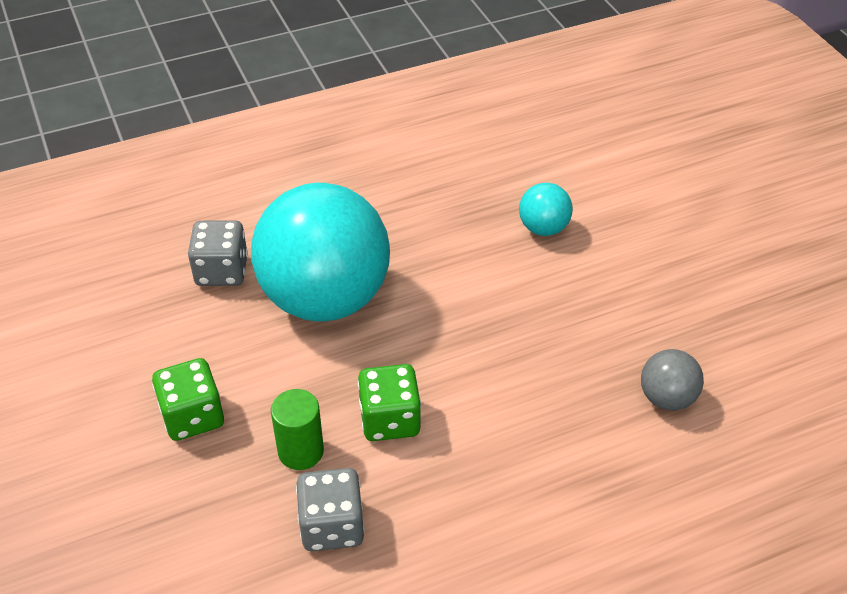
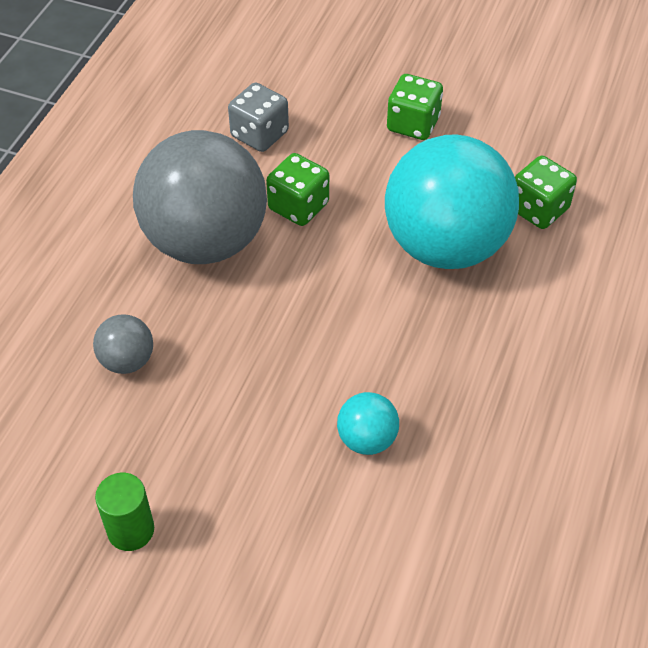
camera: 135 degrees right, 5 degrees up
(221, 271) = (538, 209): grey dice -> green dice
(301, 451) = (327, 153): green cylinder -> green cylinder (131, 530)
(504, 451) = (205, 241): none -> grey ball

